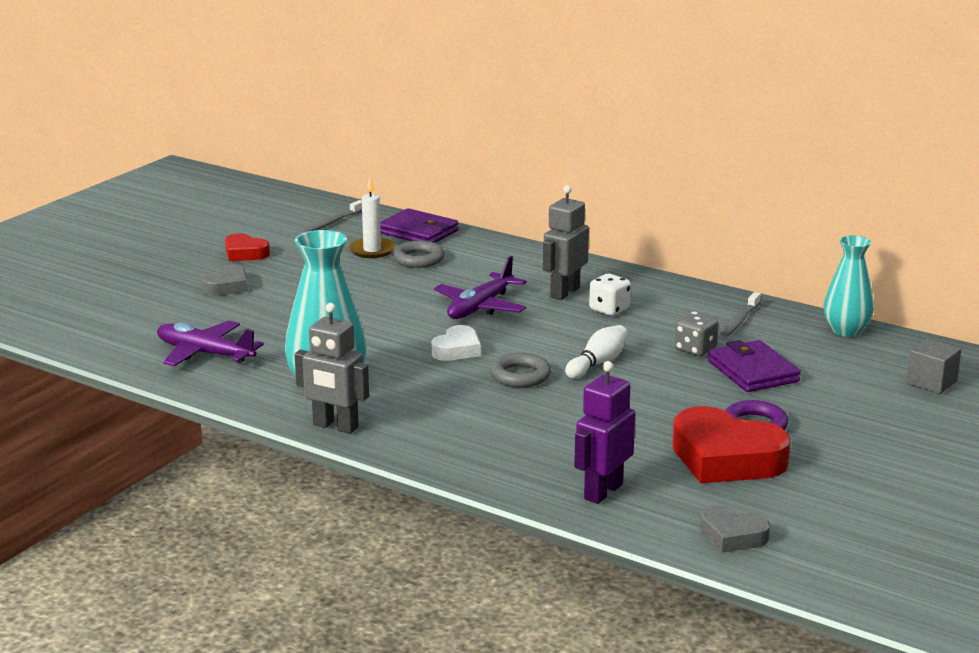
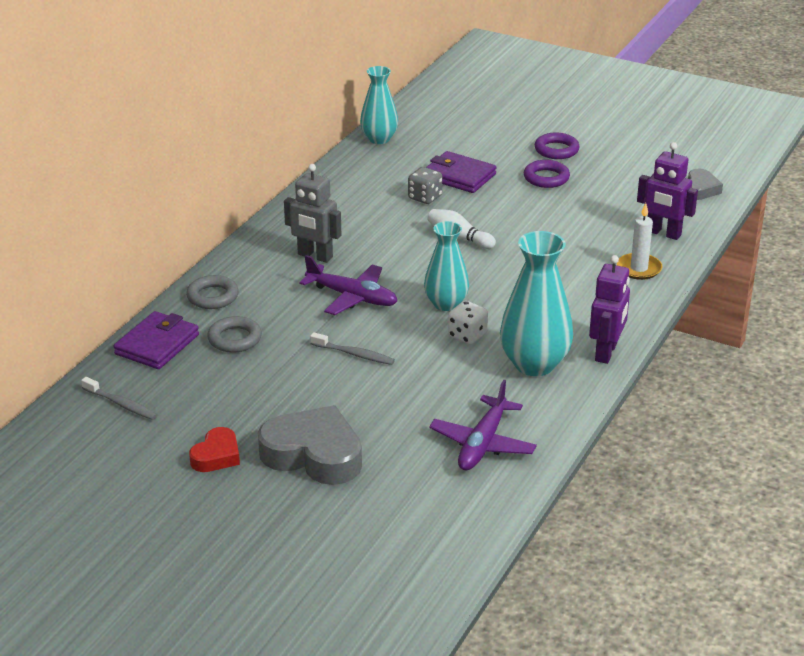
camera: 95 degrees left, 10 degrees up
(227, 286) = (313, 454): grey heart -> grey heart, size x1.87
(335, 426) = (606, 352): grey robot -> purple robot
(372, 250) = (210, 369): white candle -> white candle (639, 269)
(457, 350) = (446, 304): white heart -> turquoise vase
(520, 376) = (490, 271): grey ring -> grey ring (212, 296)
(609, 310) = (350, 234): white dice -> white dice (467, 336)
(725, 458) = (599, 189): red heart -> none
(739, 321) = (367, 179): grey toothbrush -> grey toothbrush (354, 354)
(752, 371) = (459, 176): purple wallet -> purple wallet turned 60 degrees clockwise
(840, 439) = (556, 150): none -> purple ring
(931, 382) = (462, 115): grey cube -> none

